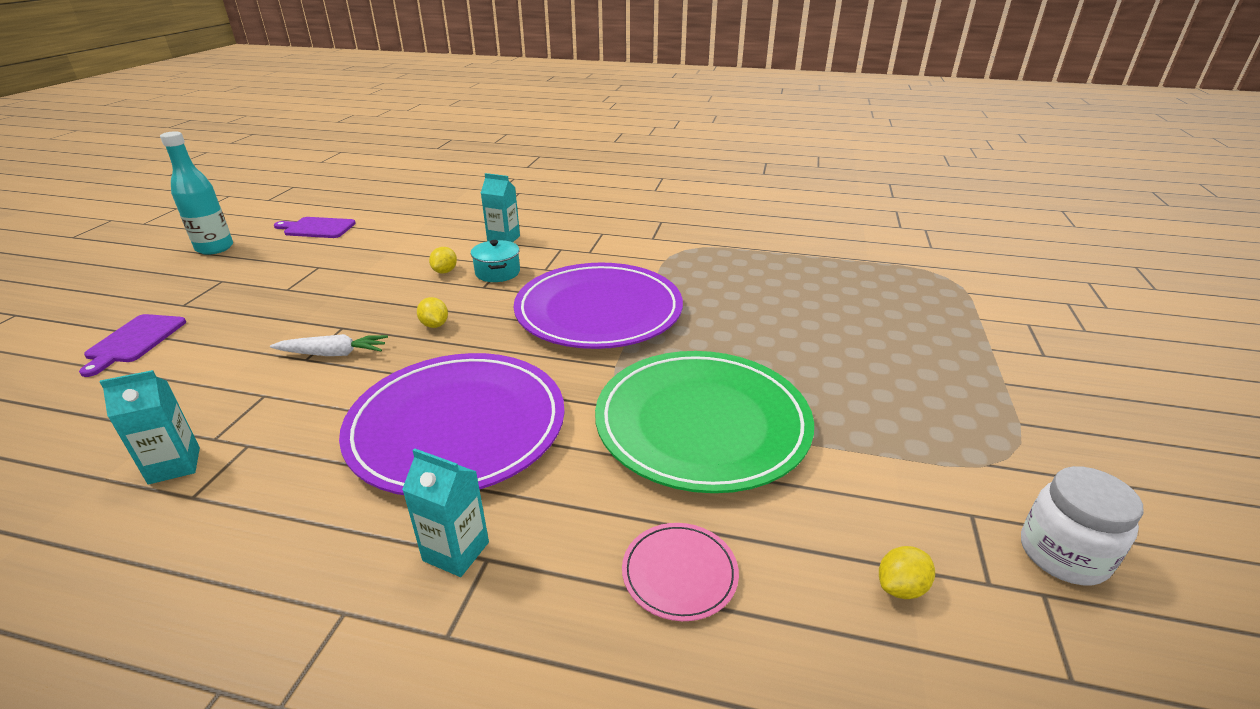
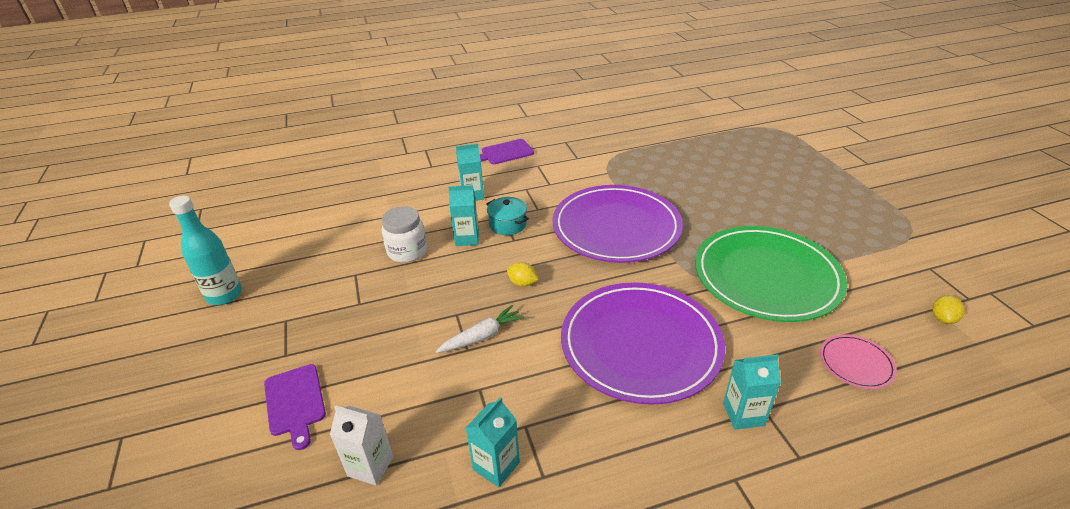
camera: 30 degrees left, 5 degrees up
(99, 413) = (370, 466): none -> white carton
(317, 228) = (296, 241): purple cutting board -> purple cutting board (505, 153)
(445, 271) = (467, 238): yellow lemon -> turquoise carton
(1063, 554) = (978, 270): white jar -> white jar (407, 251)

